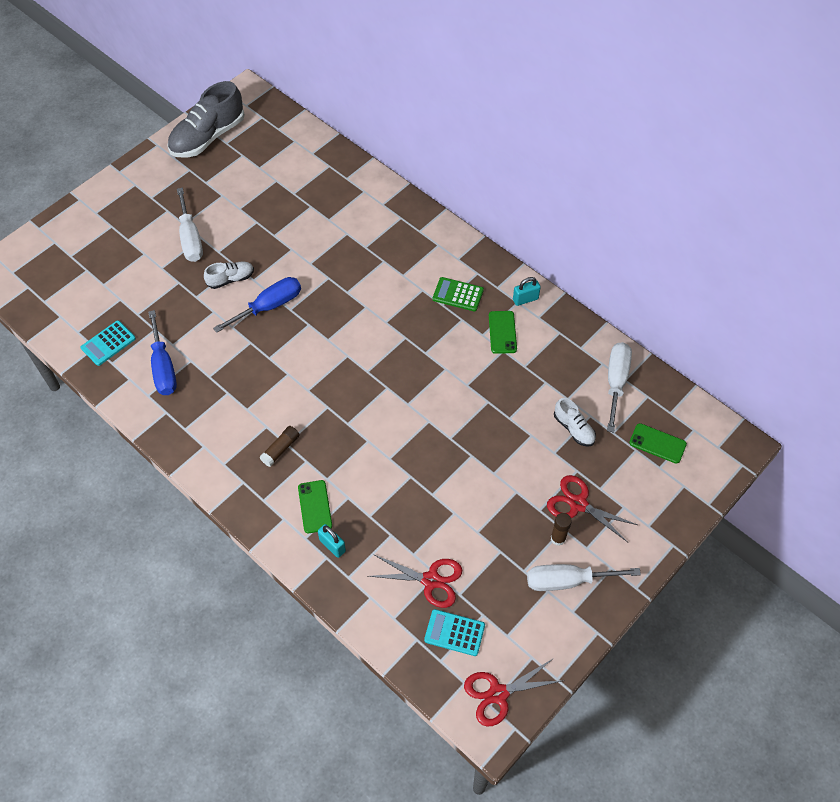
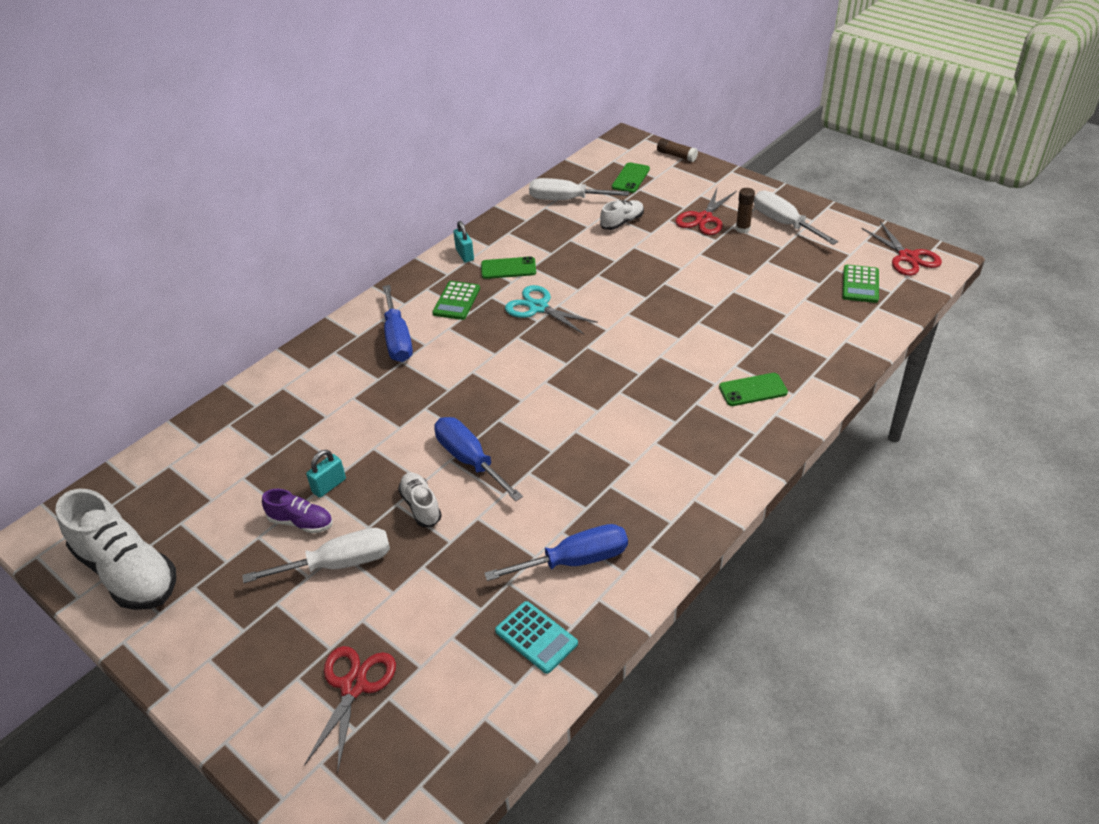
camera: 90 degrees left, 15 degrees down
(208, 137) = (127, 572): grey shoe -> white shoe
(230, 215) = (301, 522): none -> purple shoe
(280, 449) = (684, 426): brown glue stick -> brown glue stick (676, 156)
(332, 545) = (796, 372): turquoise padlock -> turquoise padlock (329, 486)
(411, 256) = (397, 339): none -> blue screwdriver
(431, 580) = (812, 301): red scissors -> red scissors (354, 686)
(443, 354) = (538, 307): none -> turquoise scissors
(454, 632) = (860, 284): turquoise calculator -> green calculator
(567, 581) = (783, 223): white screwdriver -> white screwdriver turned 150 degrees clockwise

